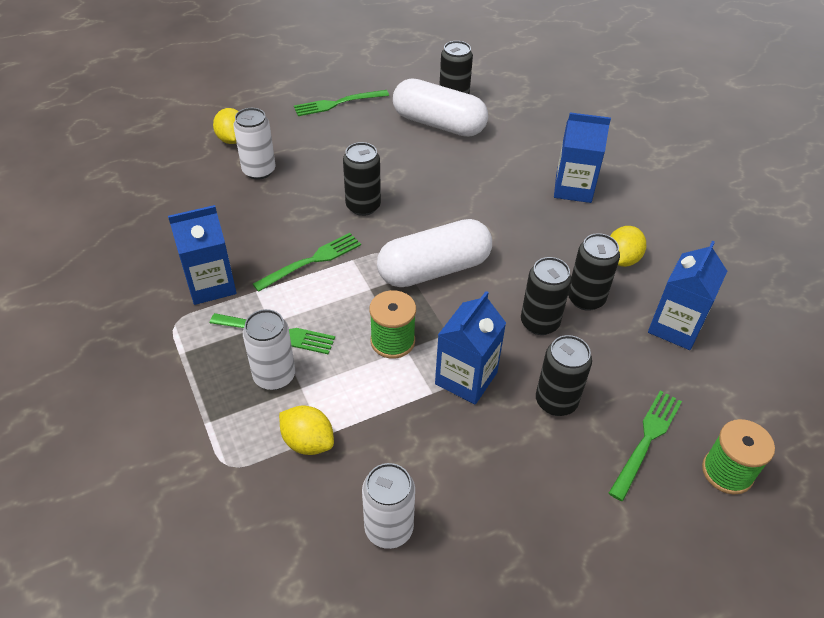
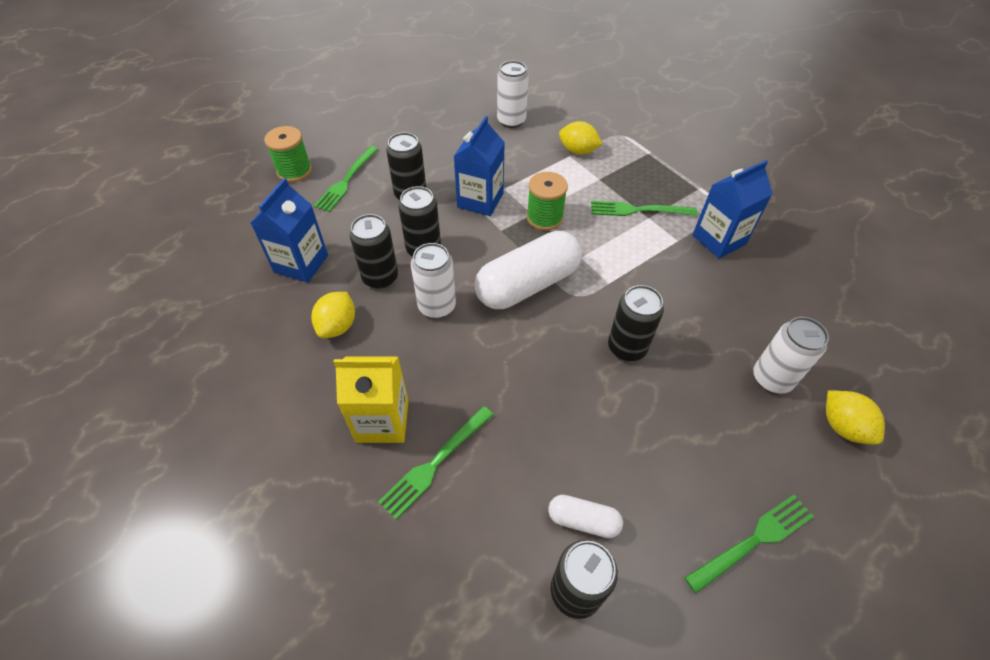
camera: 170 degrees right, 5 degrees up
(274, 376) = (622, 183): white can -> white can (437, 306)
(312, 260) = (645, 275): green fork -> green fork (434, 464)
(439, 124) = (583, 520): white capsule -> white capsule, size x0.48
(573, 188) = (382, 421): blue carton -> yellow carton

